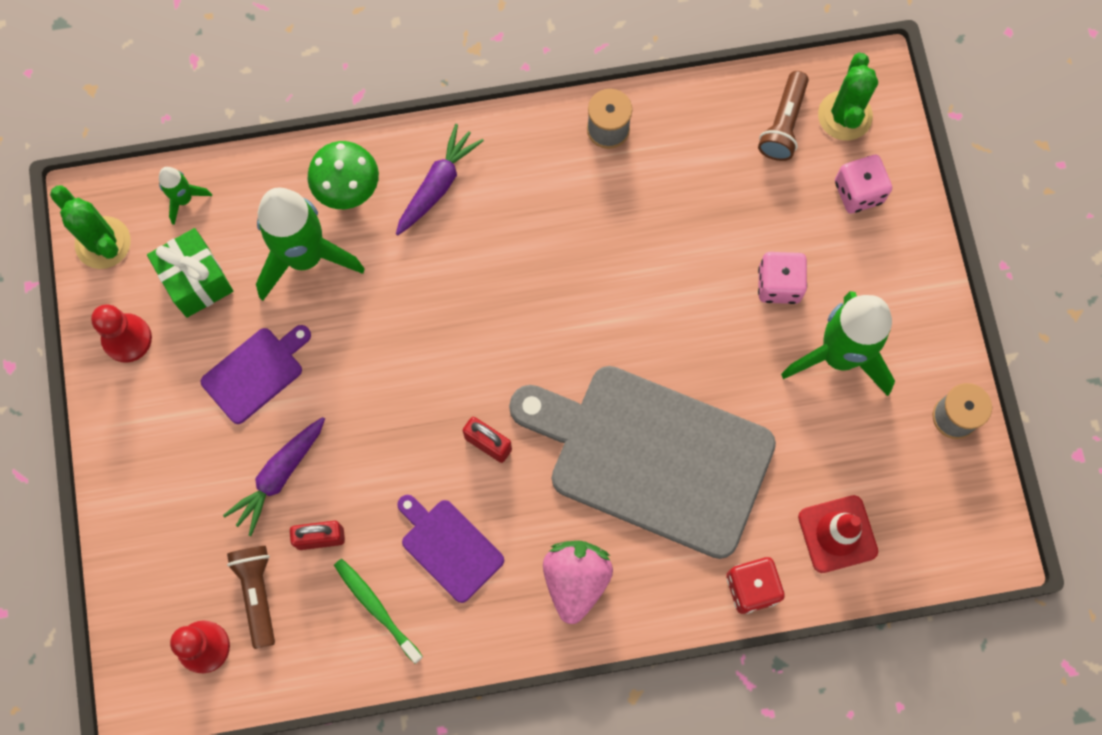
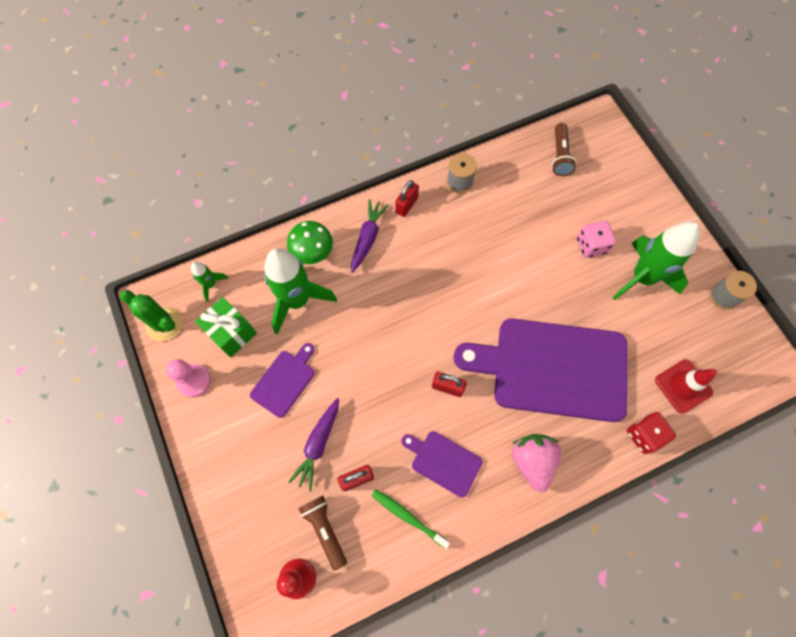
camera: 15 degrees left, 5 degrees down
(127, 338) = (194, 381): red pawn -> pink pawn
(513, 146) = (406, 205): none -> red padlock
(652, 457) = (552, 369): grey cutting board -> purple cutting board
(845, 116) = (593, 143): green cactus -> none
(858, 192) = (617, 183): pink dice -> none

